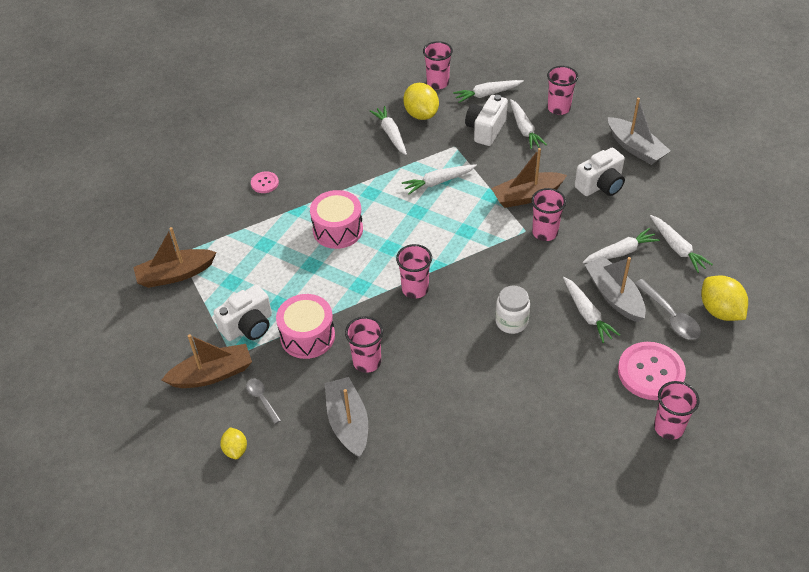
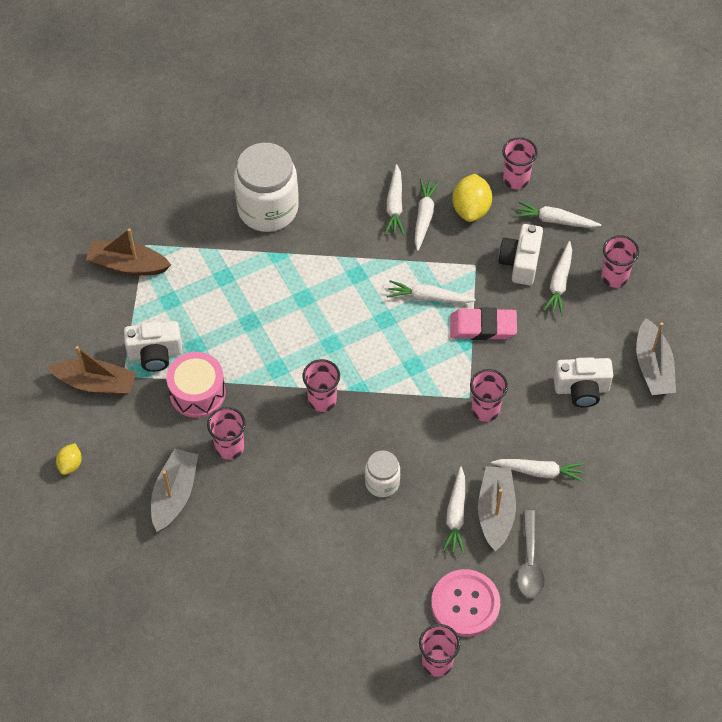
camera: 30 degrees right, 10 degrees up
(262, 399) = (120, 431): grey spoon -> none
(264, 183) = (268, 209): pink button -> white jar
(338, 230) = (298, 298): pink drum -> none
(486, 130) = (520, 262): white camera -> white camera turned 45 degrees counterclockwise
(495, 181) = (483, 327): none -> pink eraser
(527, 196) = (500, 361): brown boat -> none
(677, 248) = (597, 498): white carrot -> white carrot (395, 205)
(720, 311) = (581, 584): yellow lemon -> none

